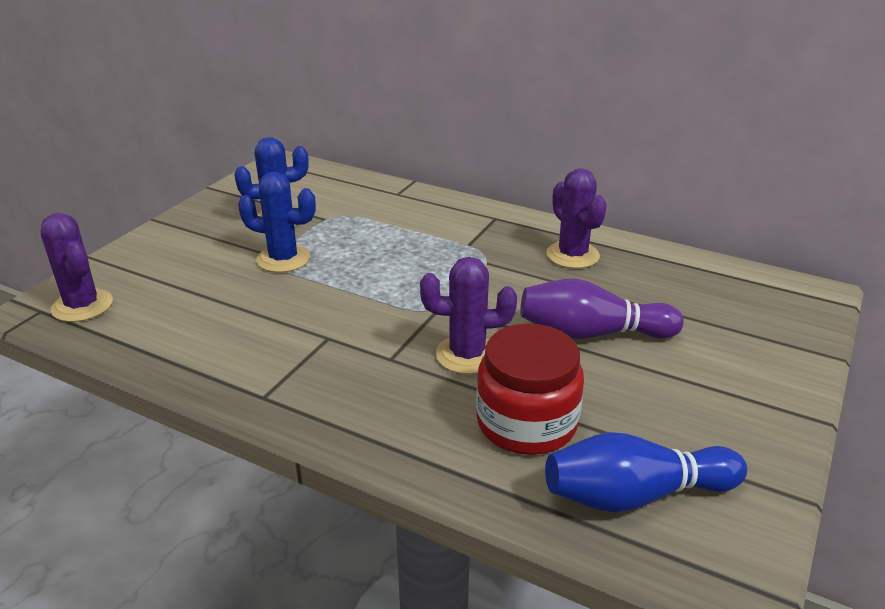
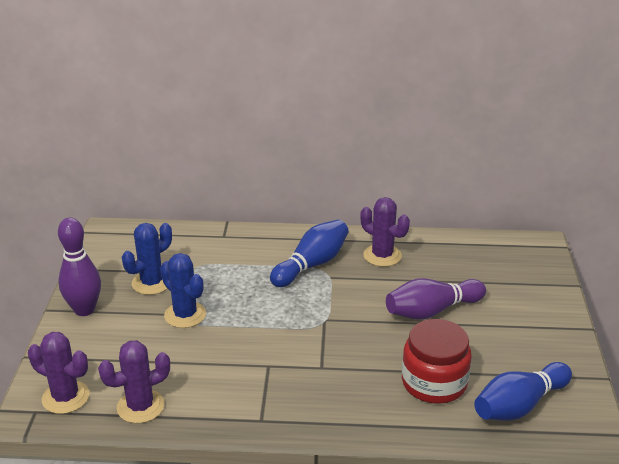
camera: 25 degrees left, 0 degrees up
(186, 228) = (84, 310): none -> purple bowling pin
(283, 259) = (185, 315): blue cactus -> blue cactus turned 60 degrees clockwise
(467, 355) = (367, 349): purple cactus -> purple cactus (140, 406)
(474, 244) = (311, 265): none -> blue bowling pin

